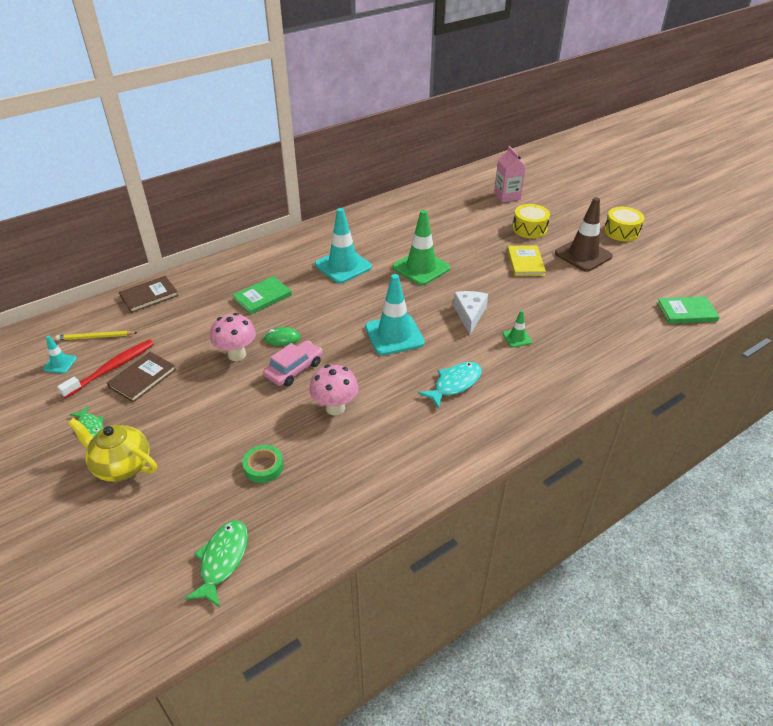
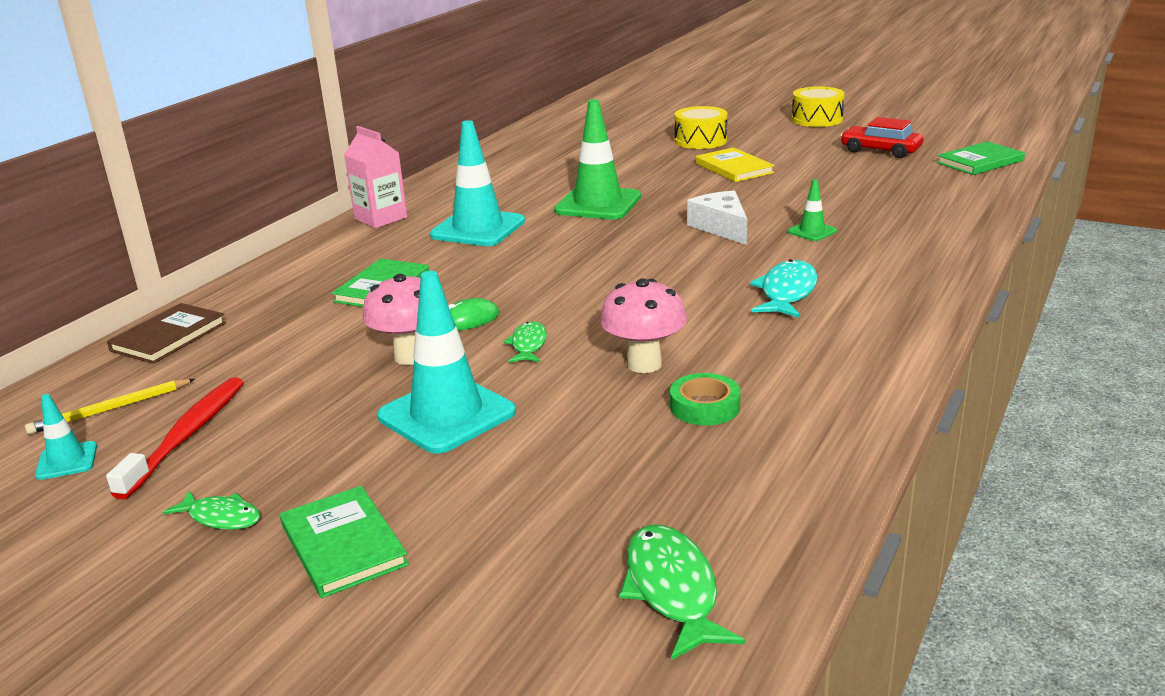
camera: 25 degrees left, 15 degrees down
(122, 466) = (343, 545): yellow teapot -> green book
(142, 378) = (263, 430): brown book -> none
(263, 467) = (608, 460): green tape -> green tape (704, 406)
(294, 369) = (528, 345): pink car -> green fish
(394, 335) = (640, 272): turquoise traffic cone -> turquoise traffic cone (446, 414)
(507, 196) = (634, 121): pink carton -> pink carton (381, 218)
(583, 255) = (797, 146): brown traffic cone -> none
(632, 277) = (880, 150): none -> red car

